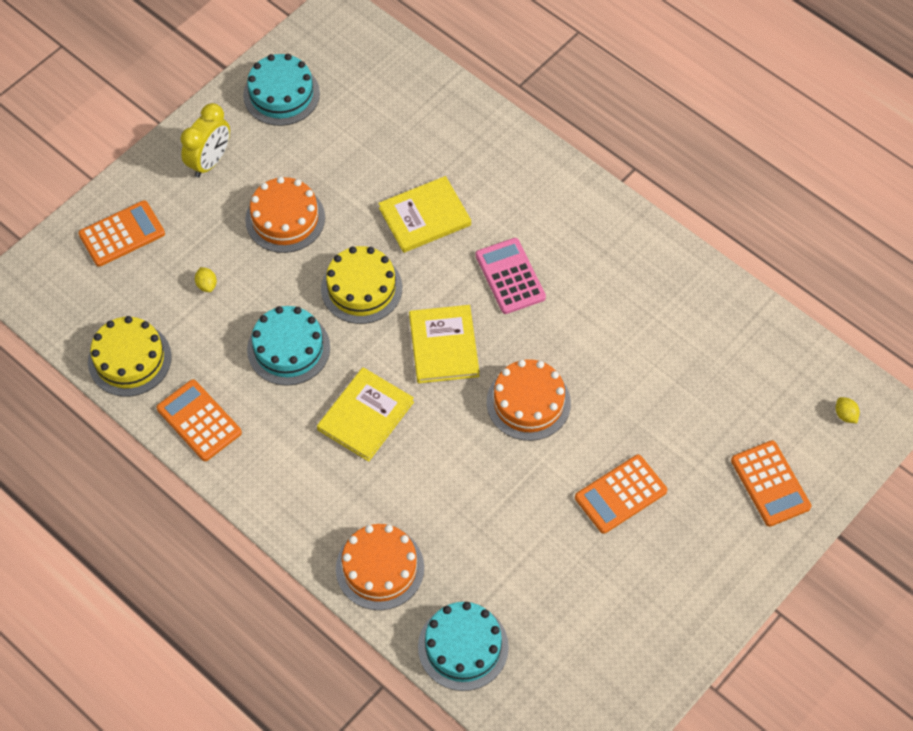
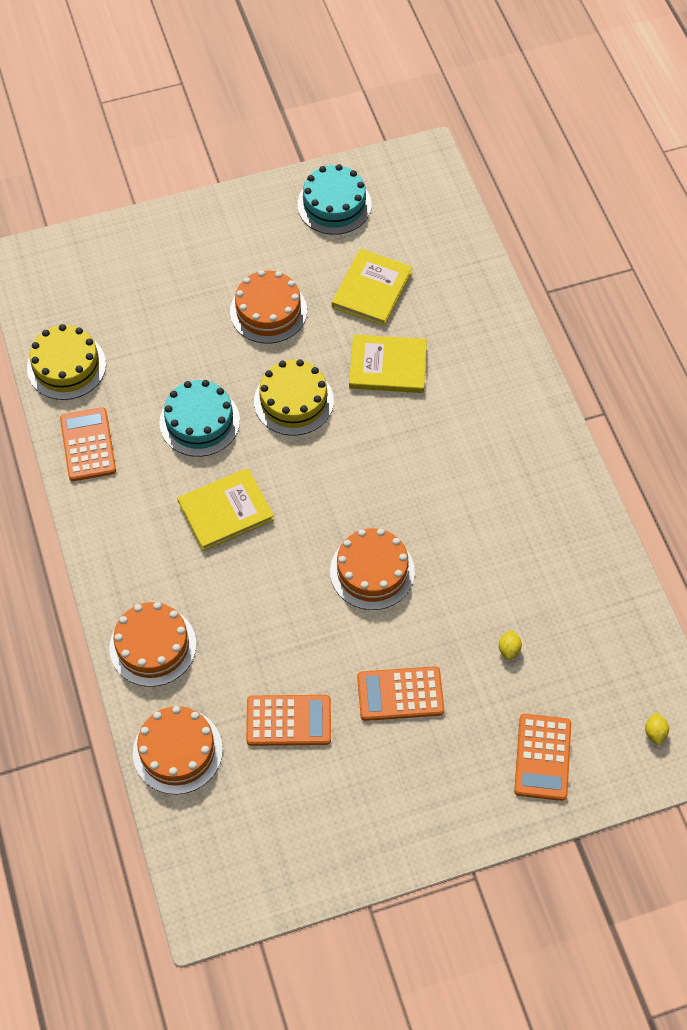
camera: 30 degrees right, 0 degrees up
(122, 234) = (127, 260): orange calculator -> orange calculator (288, 721)
(207, 285) = (168, 335): yellow lemon -> yellow lemon (509, 649)
(210, 161) = (238, 234): yellow clock -> none
(443, 346) = (331, 485): yellow book -> yellow book (371, 289)
(463, 647) = (177, 751): turquoise cake -> orange cake
(510, 276) = (428, 454): pink calculator -> none

